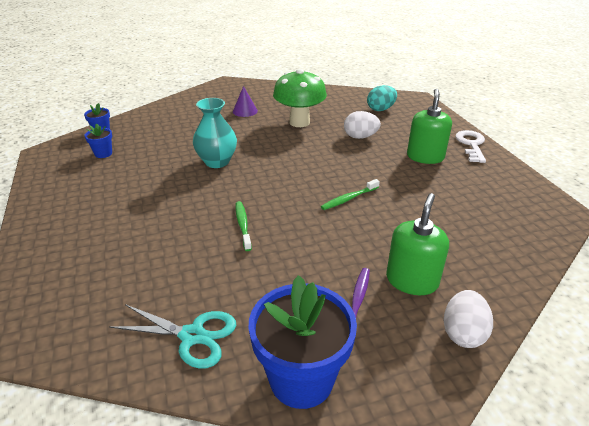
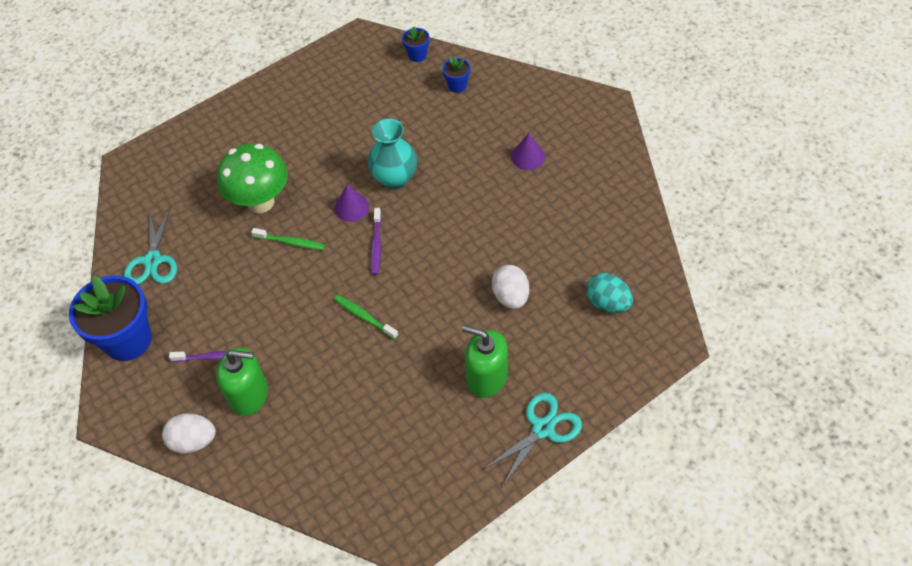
camera: 75 degrees right, 20 degrees up
(103, 153) = (374, 81): blue flower pot -> blue flower pot (457, 85)
(229, 186) = (351, 207): none -> purple cone
(243, 225) = (291, 242): green toothbrush -> green toothbrush turned 45 degrees clockwise
(279, 181) = (376, 245): none -> purple toothbrush
(299, 122) = (522, 222): green mushroom -> green mushroom (260, 202)
(425, 157) = (486, 377): green soap dispenser -> green soap dispenser turned 150 degrees counterclockwise
(471, 145) = (543, 428): white key -> turquoise scissors

